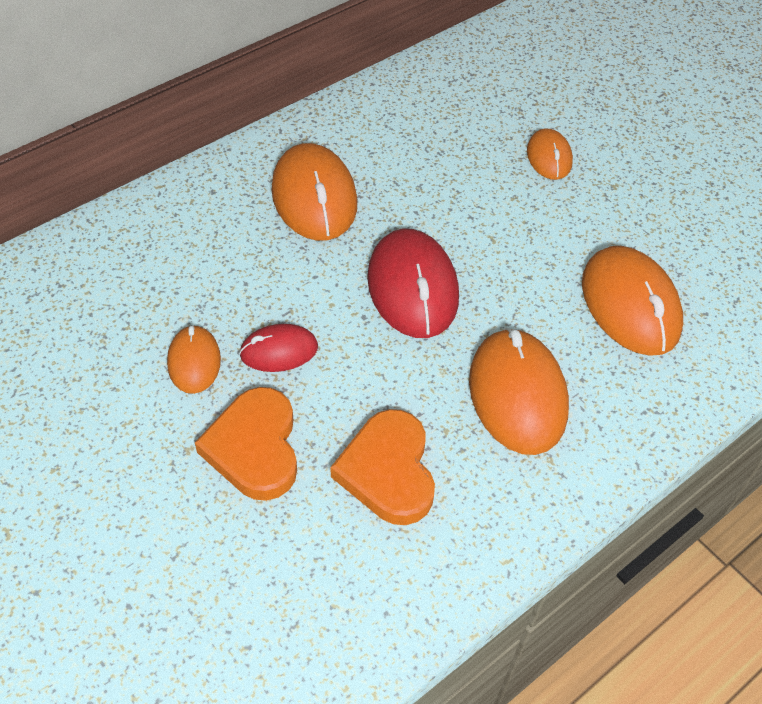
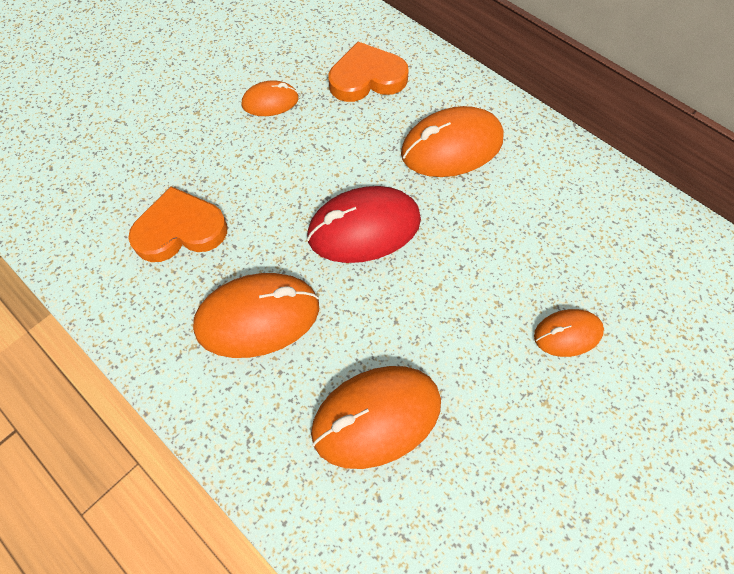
camera: 85 degrees right, 10 degrees up
(254, 447) = (199, 147): orange heart -> orange heart (367, 78)
(279, 351) = (285, 148): red mouse -> none

